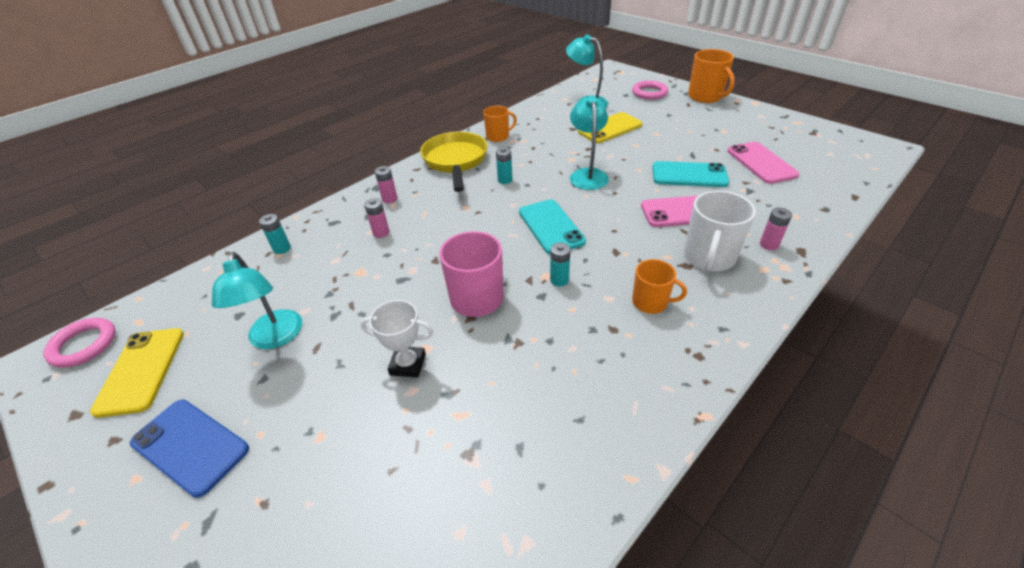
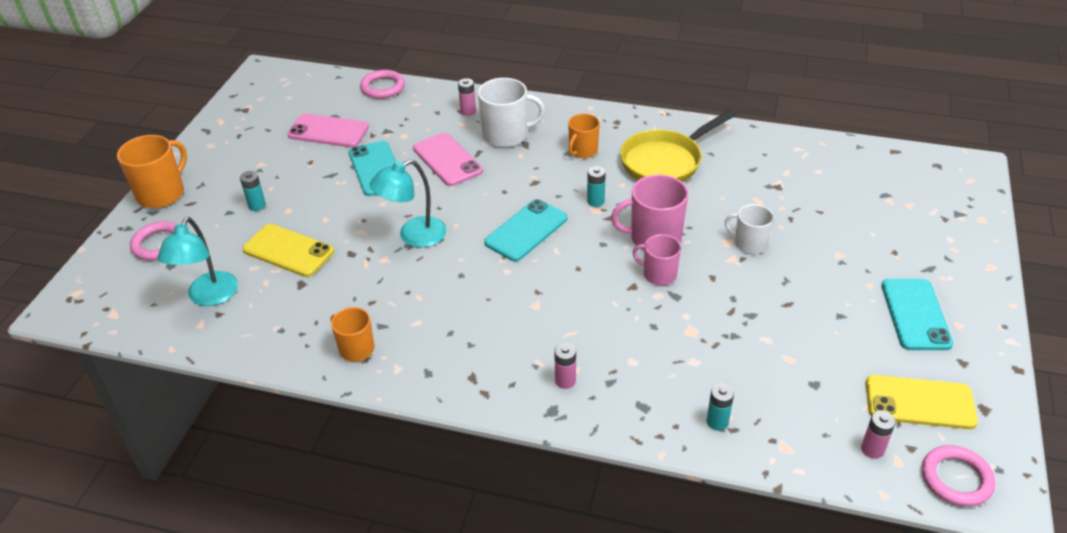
camera: 120 degrees left, 0 degrees up
(141, 371) = (919, 402): yellow phone -> yellow phone turned 45 degrees clockwise
(190, 446) = (915, 314): blue phone -> turquoise phone
(275, 338) = (806, 336): turquoise lamp -> none
(381, 233) = (627, 350): pink battery -> pink battery (872, 449)
(408, 364) = (749, 243): white trophy -> white mug
(432, 280) = (658, 274): none -> pink mug
(455, 161) = (445, 362): yellow pan -> yellow pan (665, 161)
(505, 180) = (462, 296): turquoise battery -> turquoise battery (257, 205)
(650, 302) = (583, 151): orange mug -> orange mug turned 135 degrees counterclockwise
(761, 163) = (328, 131): pink phone -> pink phone turned 60 degrees clockwise
(837, 203) = (383, 87): none -> pink ring

